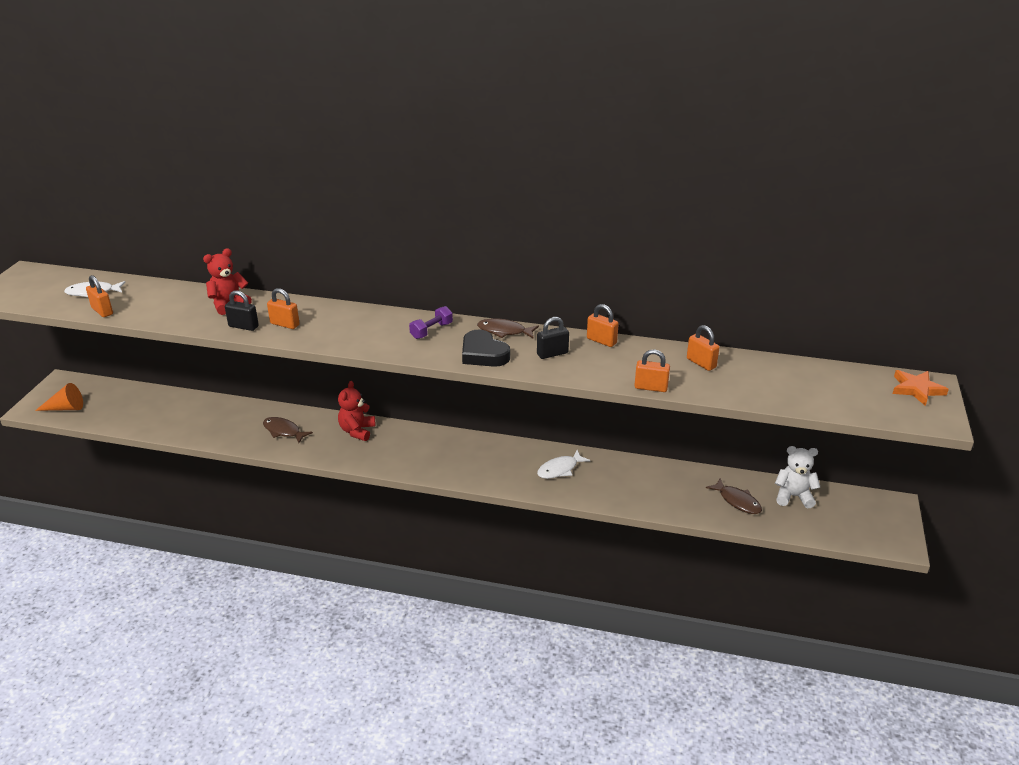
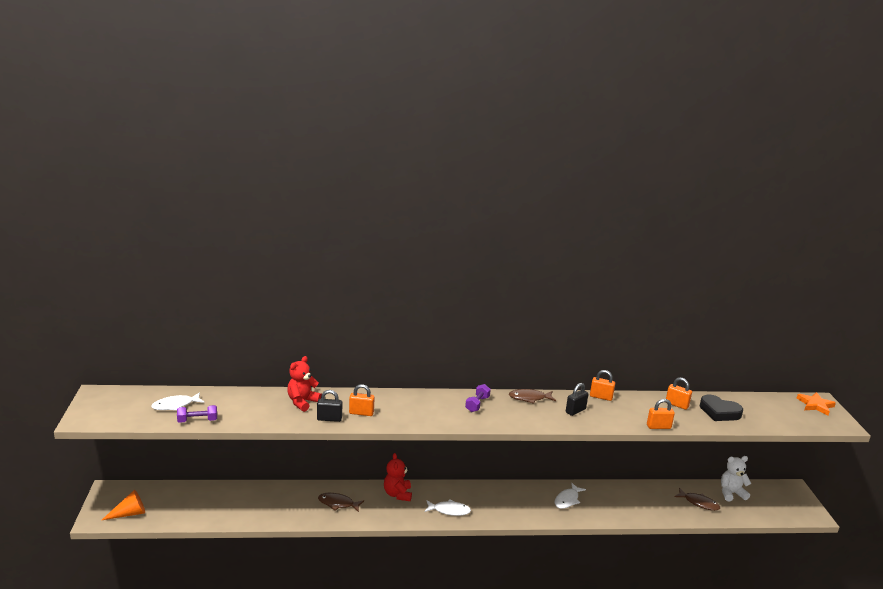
camera: 20 degrees left, 10 degrees down
(102, 311) = (197, 420): orange padlock -> purple dumbbell
(405, 459) = (449, 510): none -> white fish
(483, 354) = (528, 417): black heart -> black heart (719, 412)

